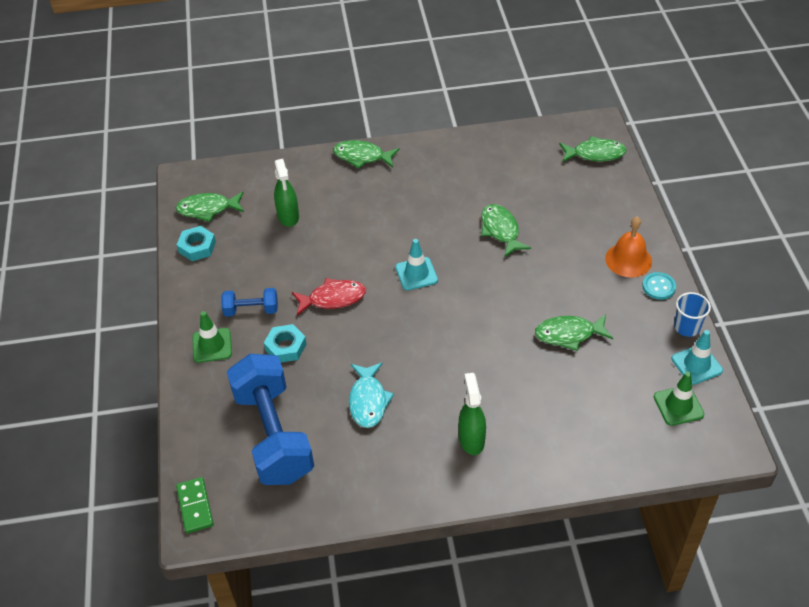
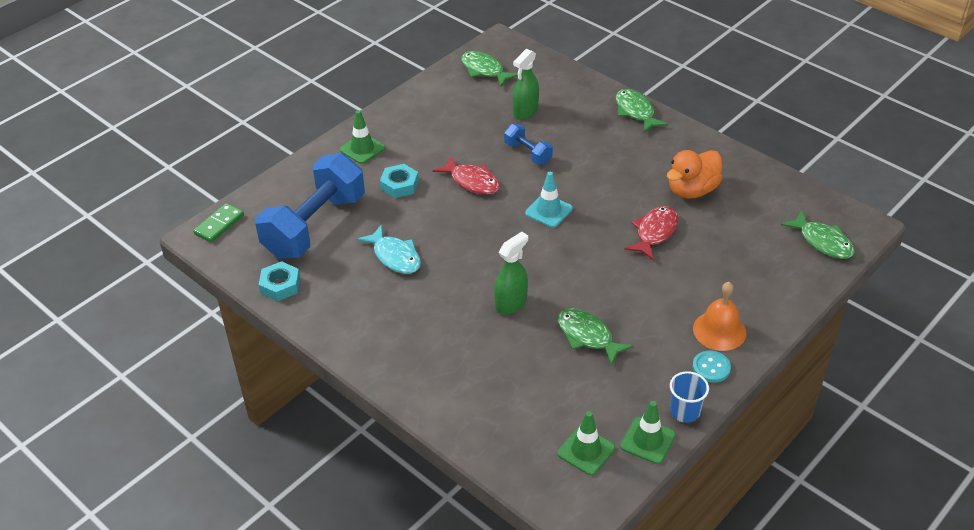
camera: 50 degrees right, 5 degrees down
(197, 247) = (443, 87): turquoise nut -> turquoise nut (280, 285)
(251, 310) = (415, 148): blue dumbbell -> blue dumbbell (528, 153)
(368, 400) = (395, 256): turquoise fish -> turquoise fish turned 90 degrees counterclockwise
(471, 439) = (416, 335): green spray bottle -> green spray bottle (511, 303)
(478, 183) = (692, 190): none -> orange duck
(501, 230) = (654, 232): green fish -> red fish
(696, 364) = (648, 440): turquoise traffic cone -> green traffic cone

